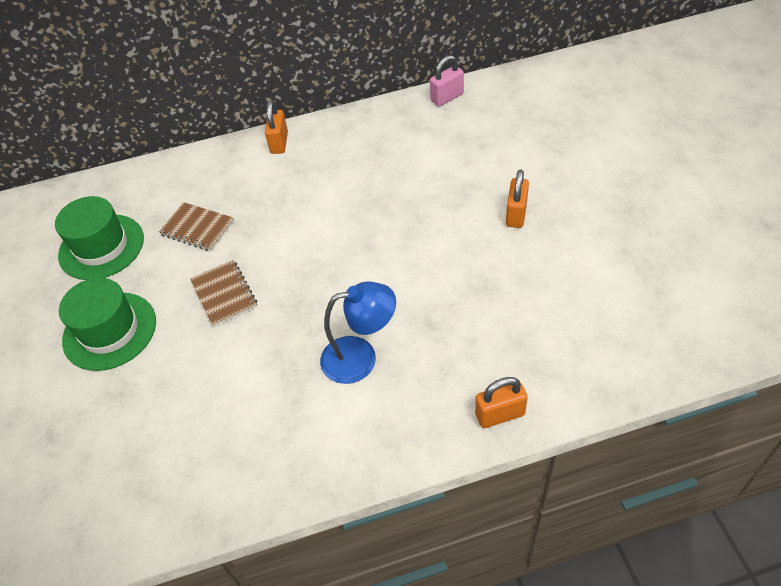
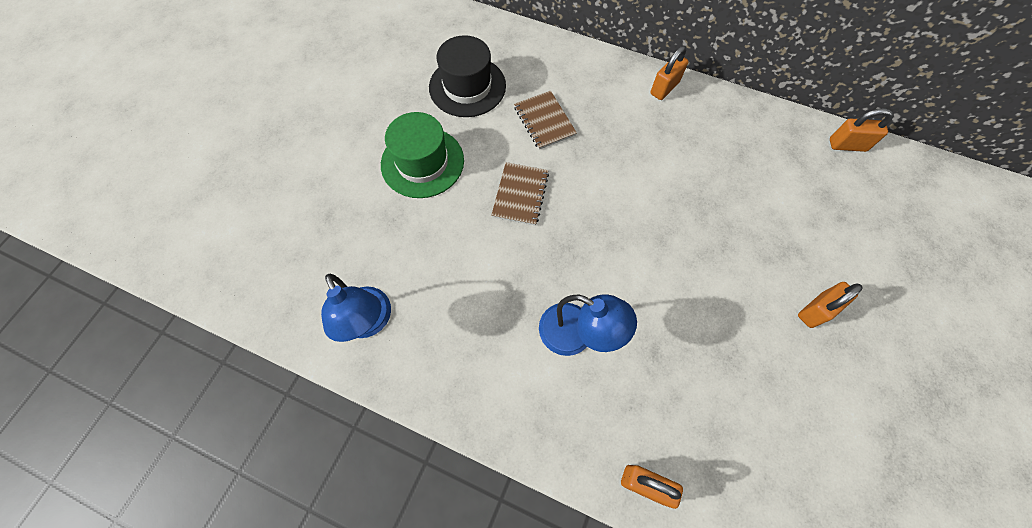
camera: 35 degrees right, 15 degrees up
(101, 247) = (467, 86): green hat -> black hat
(170, 486) = (369, 322): none -> blue lamp
(447, 97) = (847, 145): pink padlock -> orange padlock

